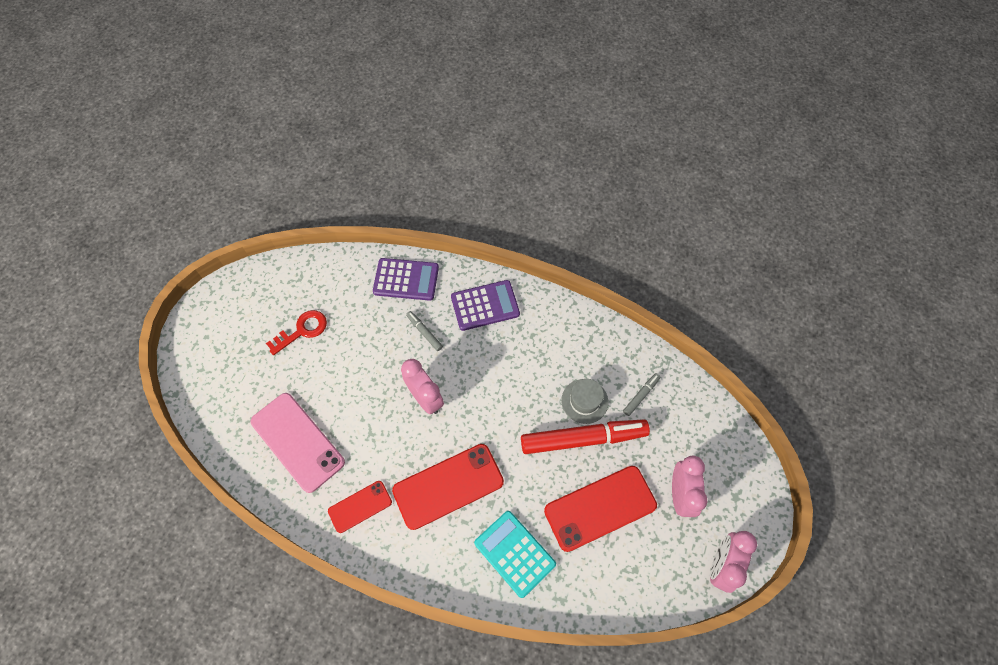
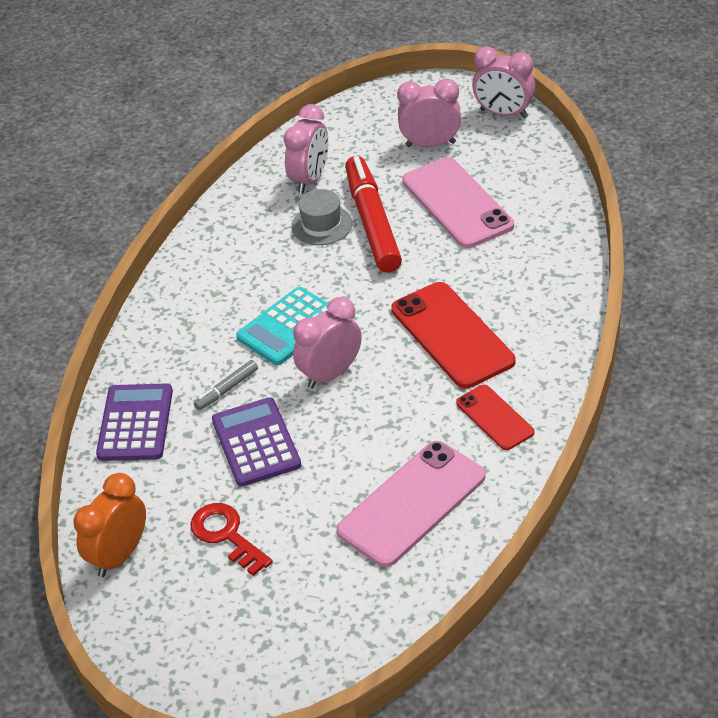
camera: 90 degrees left, 20 degrees down
(303, 274) = (119, 555): none -> orange clock
(485, 305) = (182, 331): purple calculator -> purple calculator (256, 443)
(514, 553) = (525, 267): turquoise calculator -> turquoise calculator (289, 327)
(600, 508) = (457, 203): red phone -> pink phone
(641, 395) = (310, 179): grey marker -> pink clock

